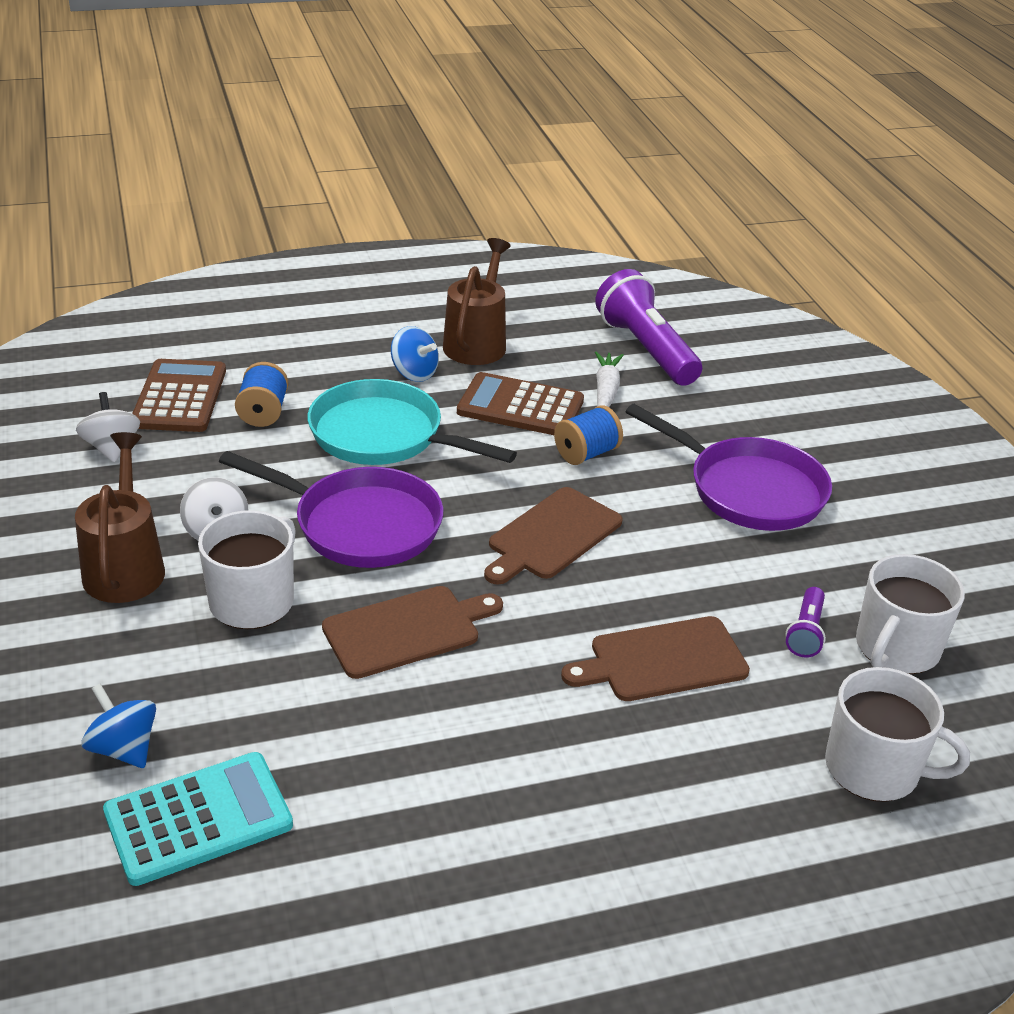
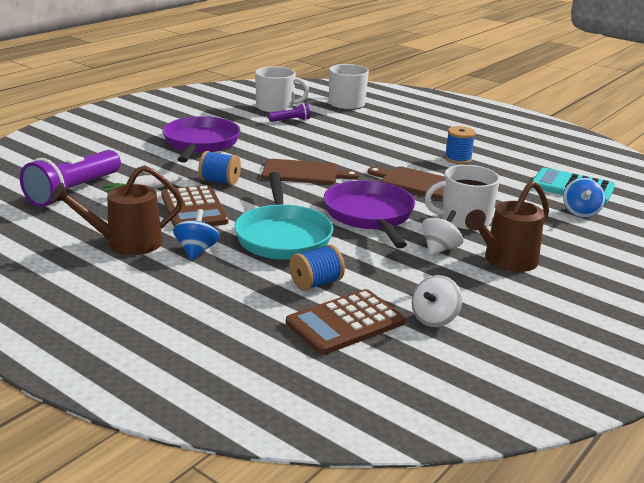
camera: 125 degrees left, 10 degrees down
(451, 746) = (458, 159): none -> blue spool
(662, 661) = (349, 138): brown cutting board -> none

